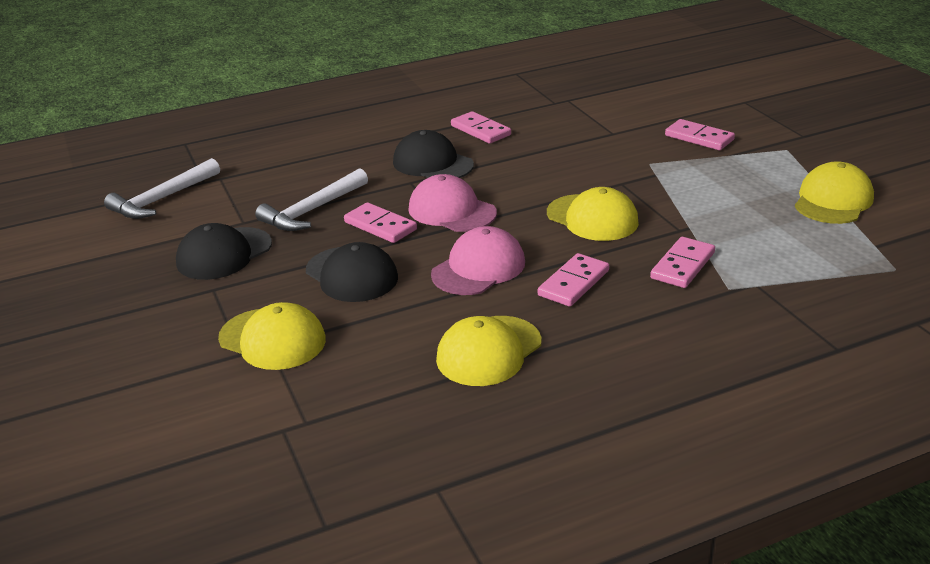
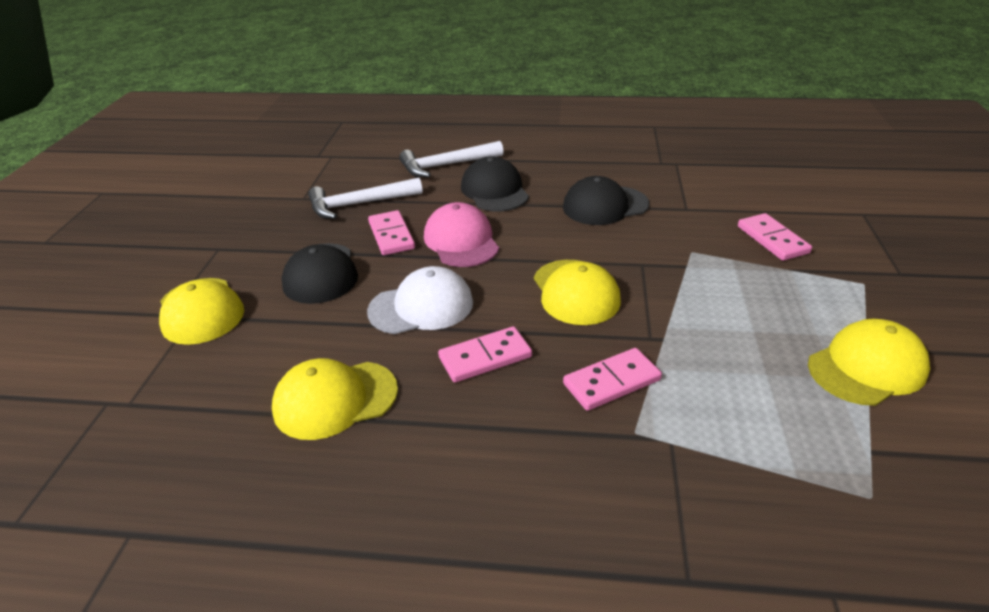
camera: 30 degrees right, 5 degrees up
(163, 199) = (277, 161): white hammer -> white hammer (447, 165)
(224, 254) = (259, 221): black cap -> black cap (605, 206)
(478, 268) = (421, 306): pink cap -> white cap
(480, 130) = (567, 171): pink domino -> none

